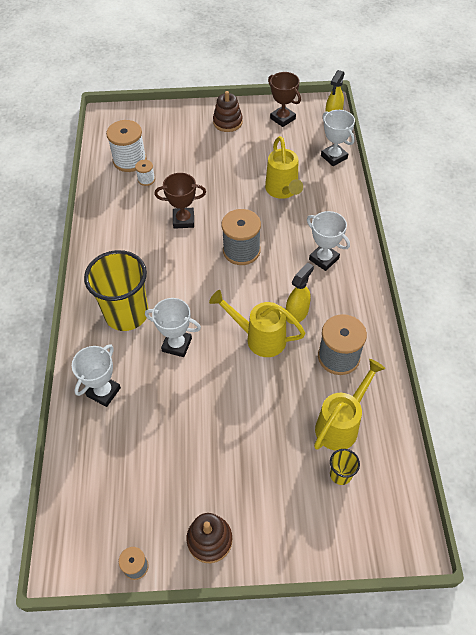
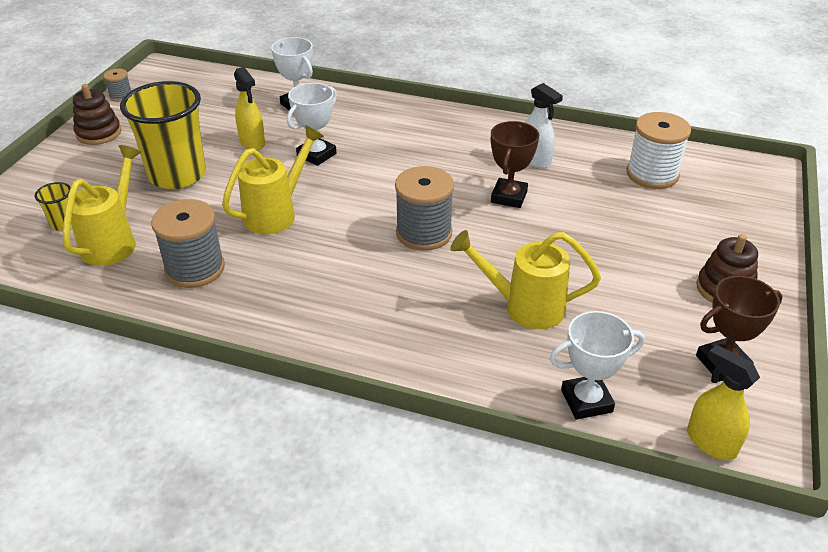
camera: 110 degrees right, 15 degrees down
(126, 314) = (384, 131): yellow cup -> yellow cup (177, 175)
(134, 217) = (535, 160): none -> white spray bottle
(146, 179) = (605, 181): white spool -> none
(297, 313) = (286, 253): yellow spray bottle -> yellow spray bottle (252, 143)
(324, 259) = (358, 307): white trophy -> none
(341, 424) = (113, 242): yellow watering can -> yellow watering can turned 135 degrees counterclockwise

